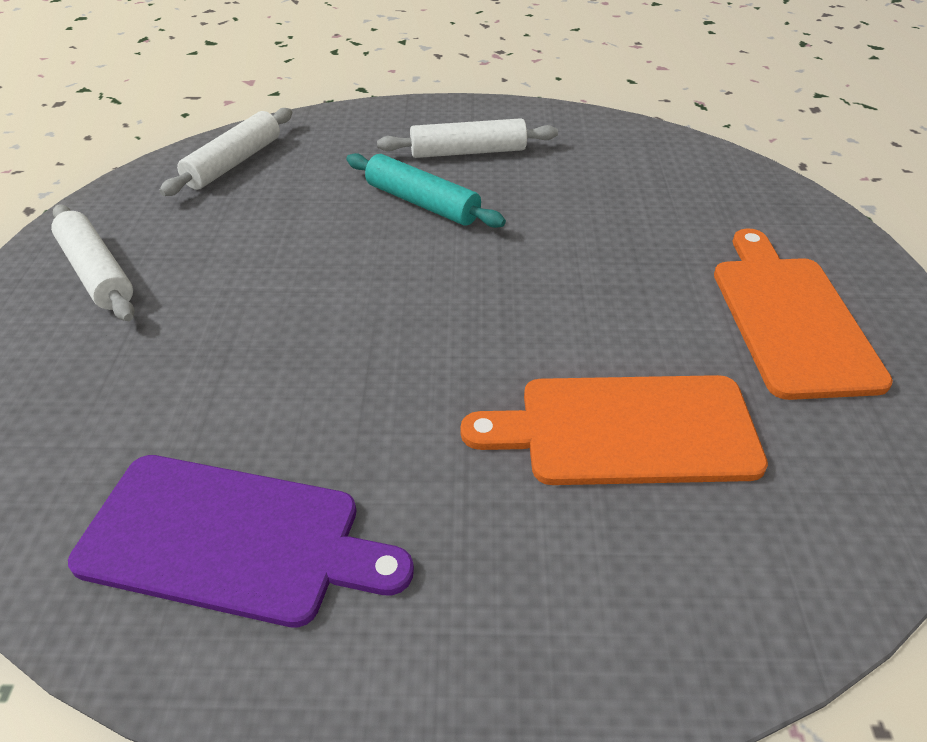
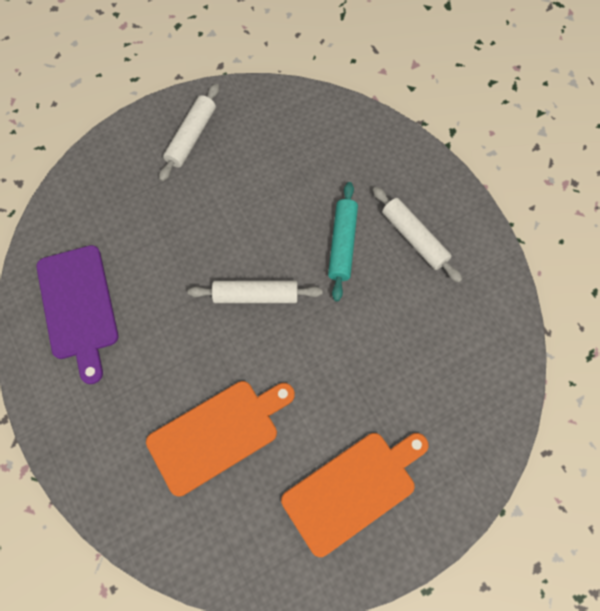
camera: 60 degrees right, 25 degrees up
(234, 163) = (318, 124): white rolling pin -> white rolling pin (255, 295)
(626, 430) = (217, 433): orange cutting board -> orange cutting board turned 90 degrees clockwise

